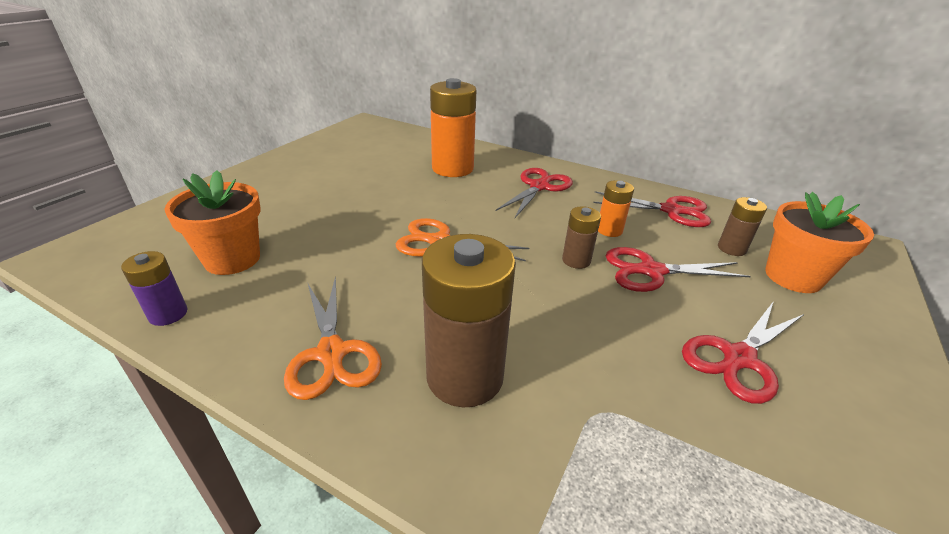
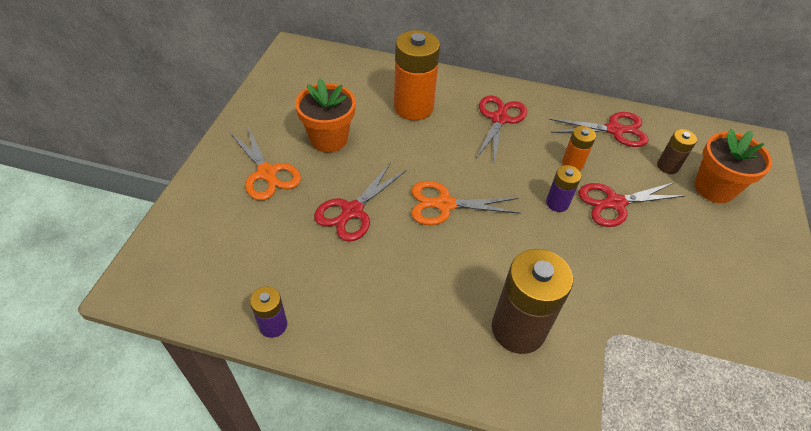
camera: 15 degrees left, 15 degrees up
(232, 259) = (284, 259): orange flower pot -> orange flower pot (328, 139)
(332, 353) = (418, 331): orange scissors -> orange scissors (267, 173)
(576, 260) = (557, 203): brown battery -> purple battery
(739, 358) = (688, 273): red scissors -> red scissors (352, 211)

